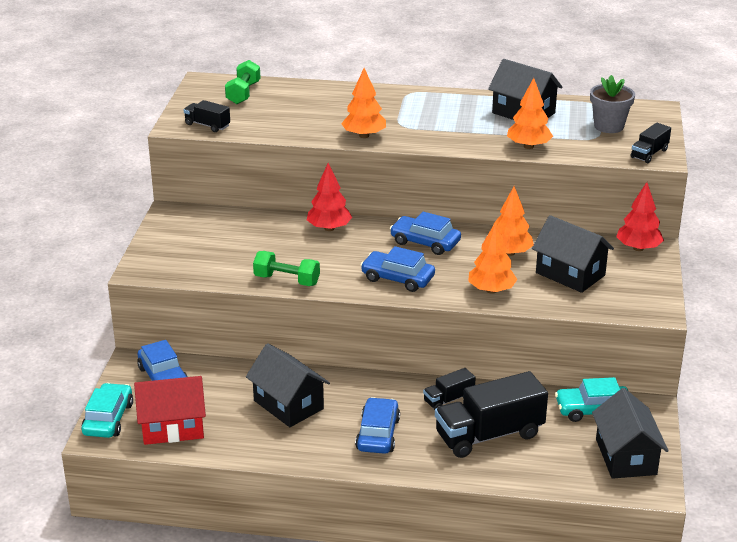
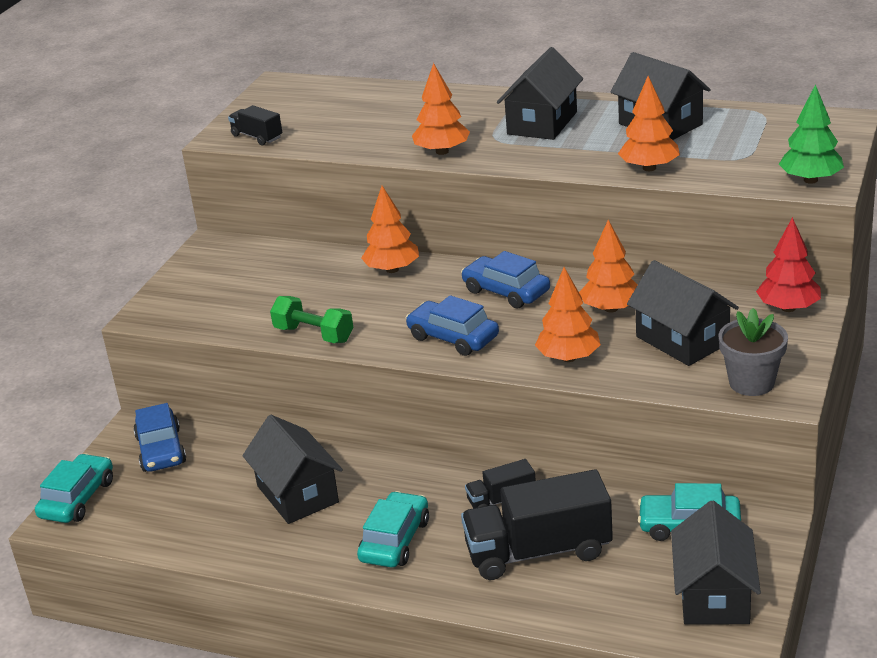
camera: 15 degrees right, 0 degrees up
(173, 427) = (148, 514): red house -> none
(243, 93) = (318, 98): green dumbbell -> none
(329, 228) = (392, 269): red tree -> orange tree
(378, 434) = (395, 540): blue car -> turquoise car
(433, 113) = (542, 123): none -> black house
(609, 126) = (768, 142): grey flower pot -> grey flower pot (751, 383)
(649, 154) = (810, 180): black truck -> green tree

